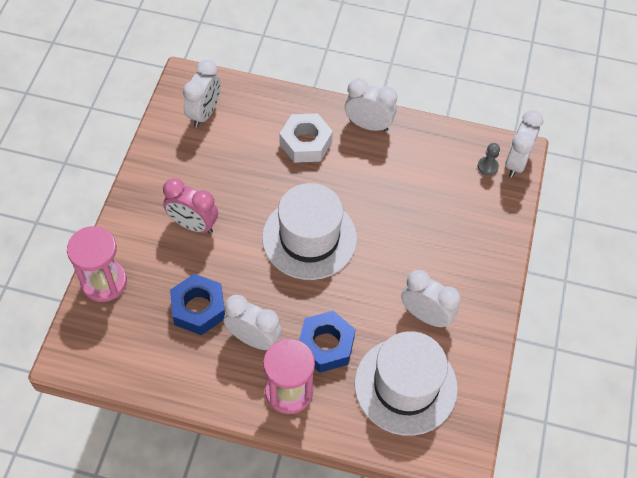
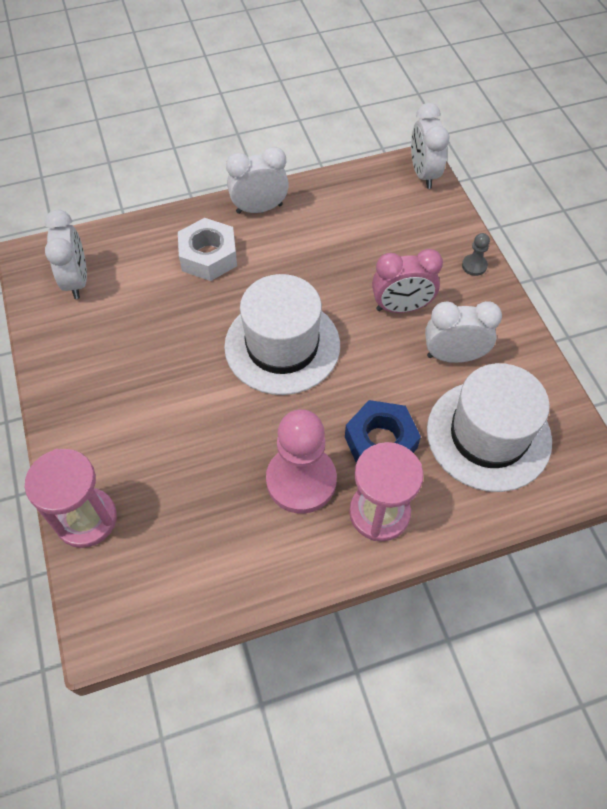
camera: 30 degrees left, 0 degrees up
(193, 225) = (147, 400): pink clock -> pink clock (401, 307)
(198, 308) = (217, 484): blue nut -> none
(253, 339) = (301, 480): white clock -> pink pawn
(487, 166) = (401, 190): grey pawn -> grey pawn (474, 266)

